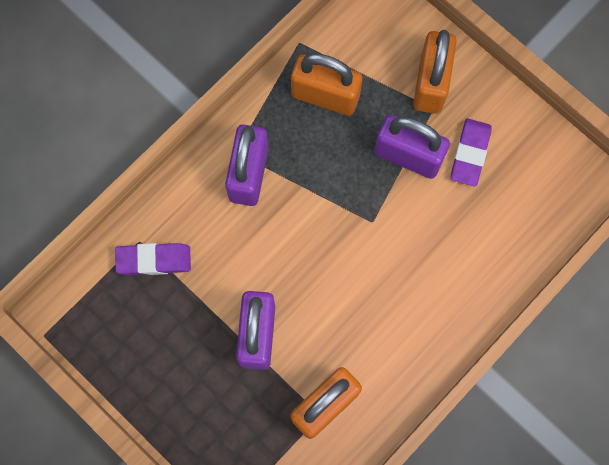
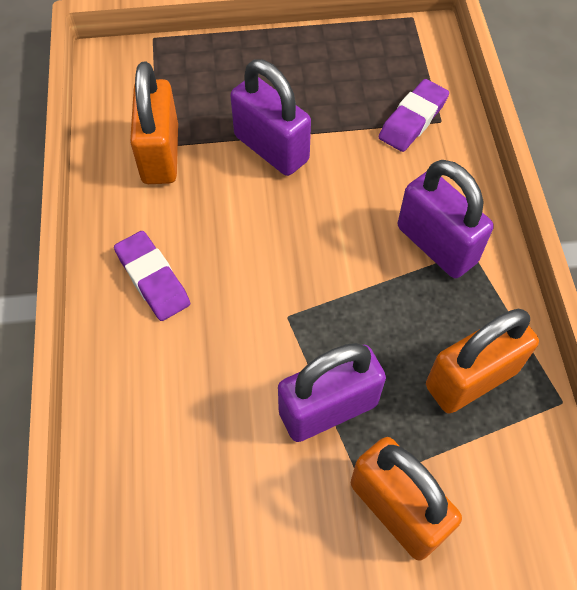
camera: 130 degrees right, 15 degrees down
(470, 154) = (272, 478): purple eraser -> purple eraser (153, 279)

